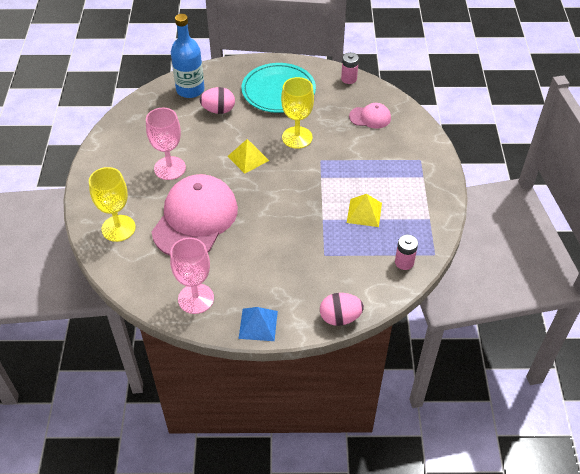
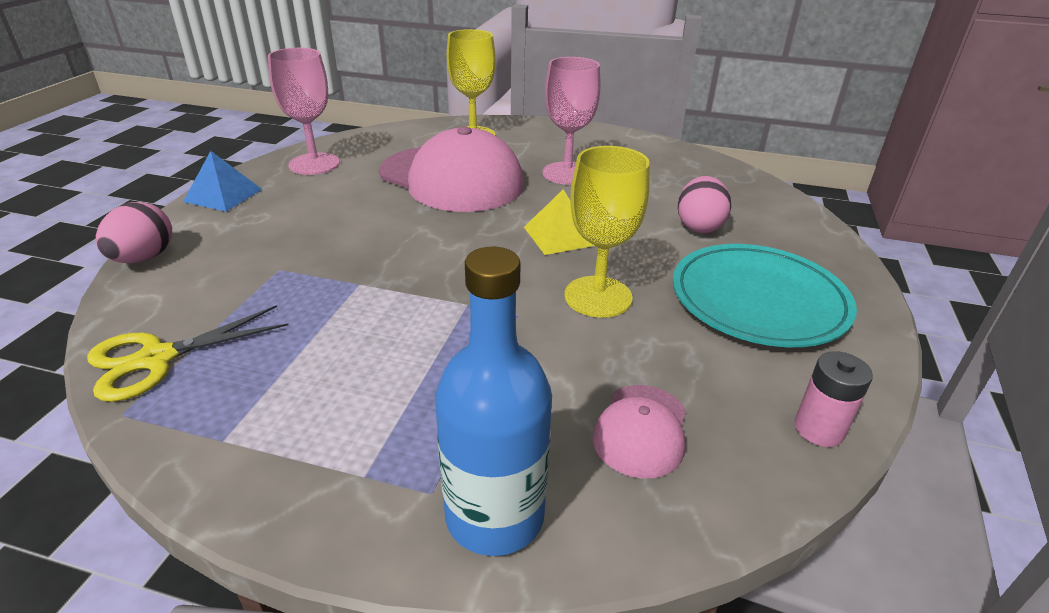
camera: 105 degrees right, 15 degrees down
(190, 90) = (760, 208): blue bottle -> blue bottle (495, 515)
(364, 212) = (331, 337): yellow pyramid -> none
(404, 262) = (157, 359): pink battery -> yellow scissors

